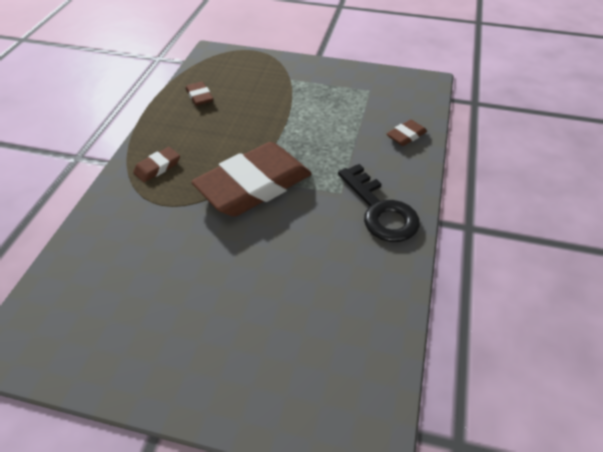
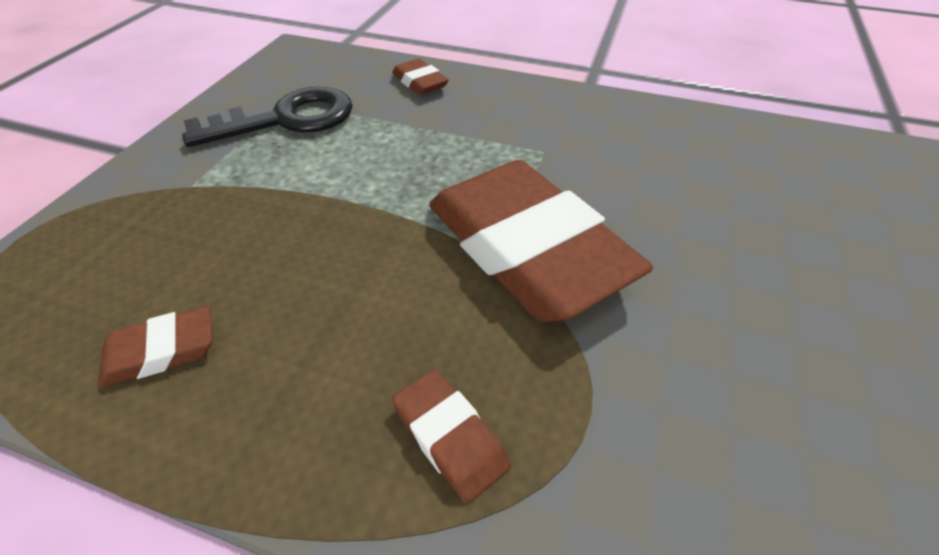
camera: 85 degrees left, 0 degrees up
(380, 210) = (580, 120): black key -> black key (286, 120)

